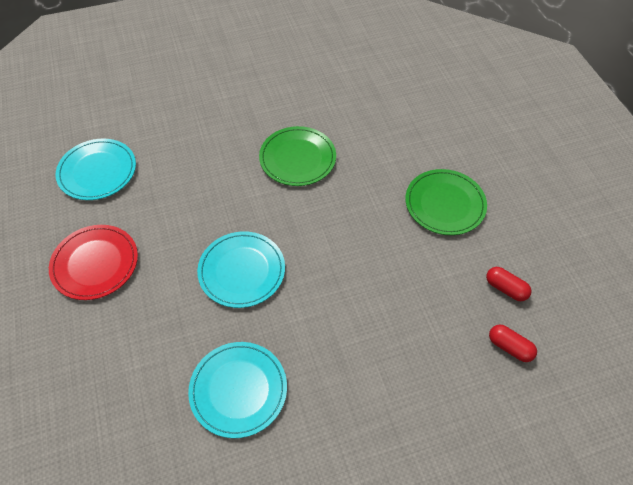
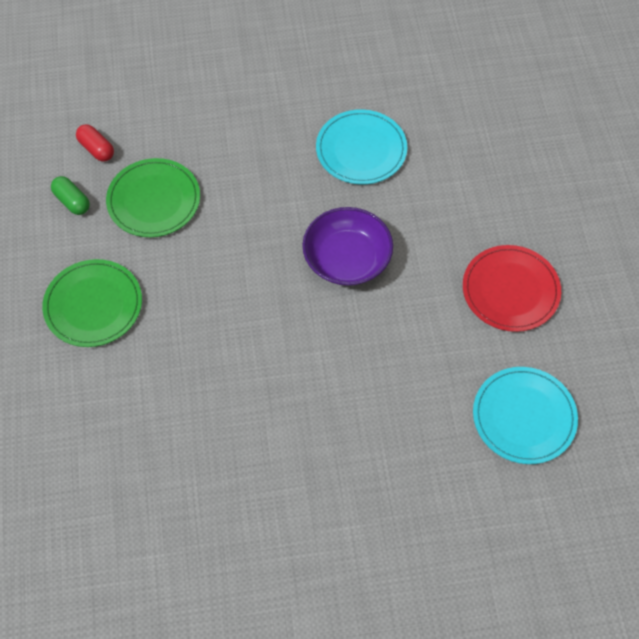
camera: 170 degrees left, 5 degrees up
(242, 271) = (347, 259): turquoise plate -> purple bowl
(297, 158) = (257, 398): green plate -> green plate (154, 200)
(505, 288) = (72, 201): red capsule -> green capsule

